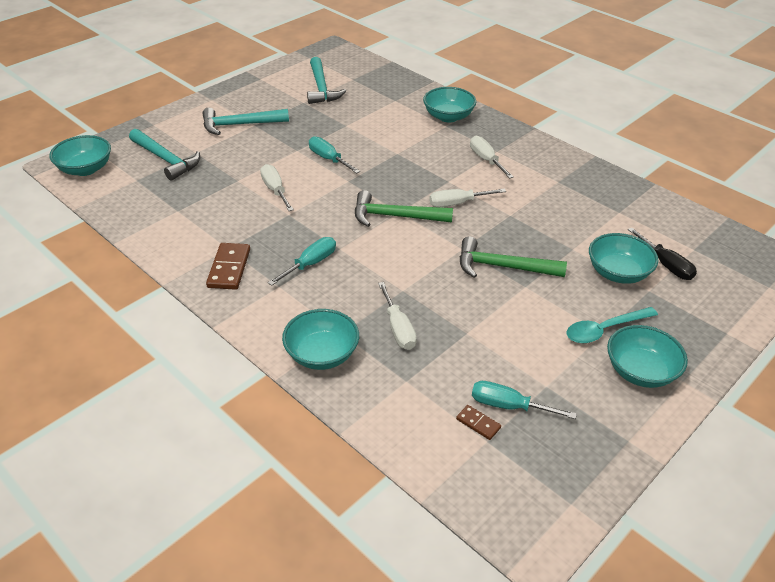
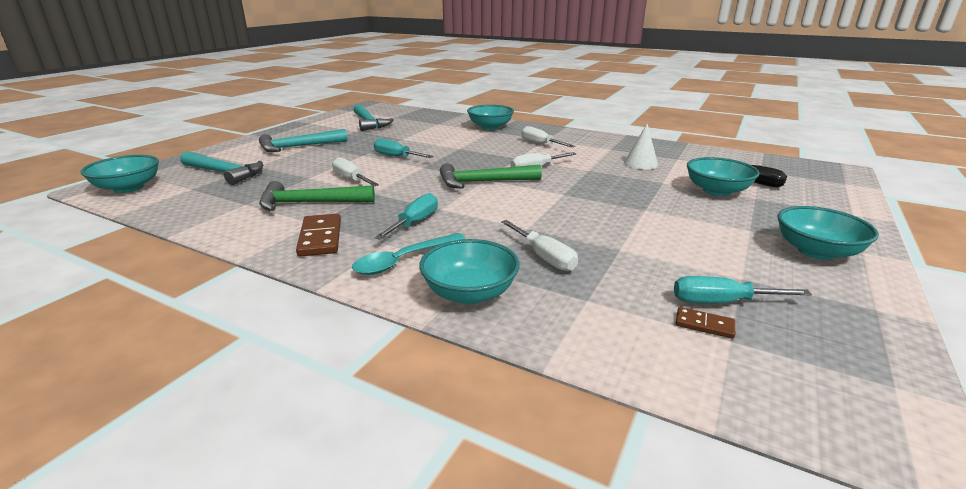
camera: 15 degrees left, 15 degrees down
(503, 267) = (612, 200): green hammer -> green hammer (310, 203)
(572, 214) = (641, 163): none -> white cone
(604, 330) = (748, 227): turquoise spoon -> turquoise spoon (403, 260)

